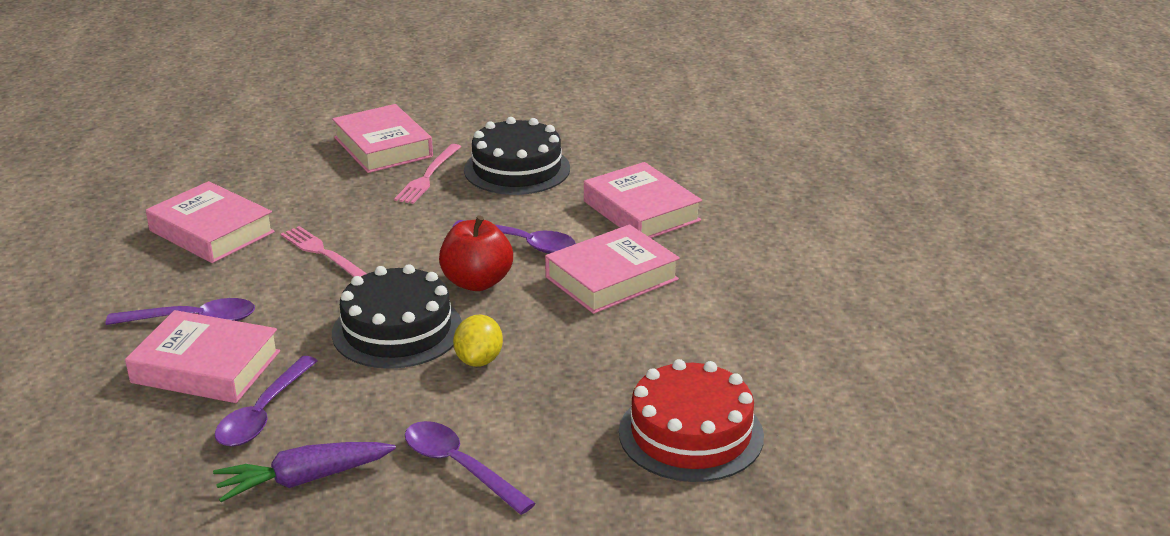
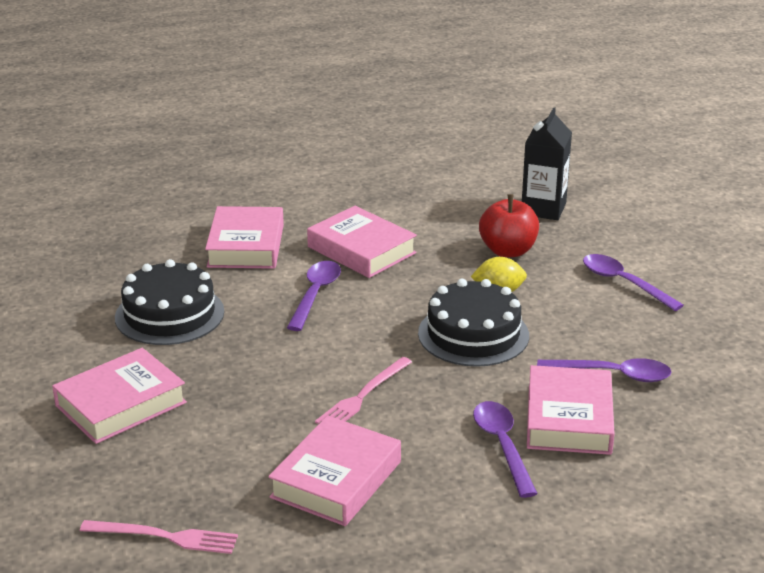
camera: 100 degrees left, 0 degrees up
(304, 480) = (674, 340): purple carrot -> none
(428, 176) = (190, 363): pink fork -> pink fork (164, 537)
(459, 467) = (624, 283): purple spoon -> purple spoon turned 105 degrees clockwise
(477, 282) = (387, 308): red apple -> red apple (508, 251)
(641, 211) = (246, 246): pink book -> pink book turned 45 degrees counterclockwise
(691, 434) = (543, 209): red cake -> black carton

